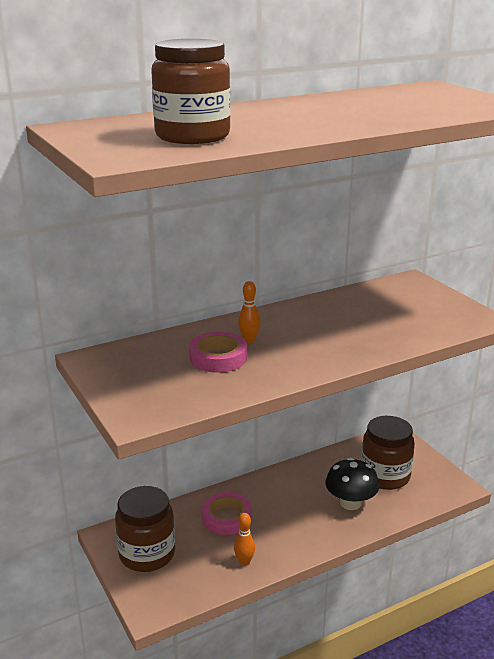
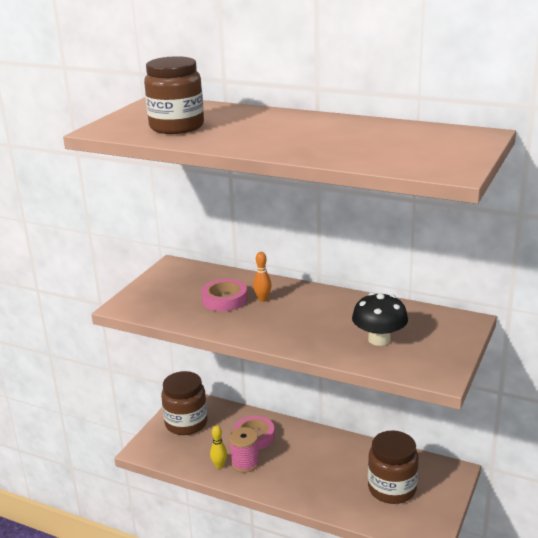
camera: 55 degrees right, 0 degrees up
(244, 562) = (219, 465): orange bowling pin -> yellow bowling pin
(259, 542) = (245, 463): none -> pink spool
(350, 503) = (336, 485): black mushroom -> black mushroom (379, 339)

